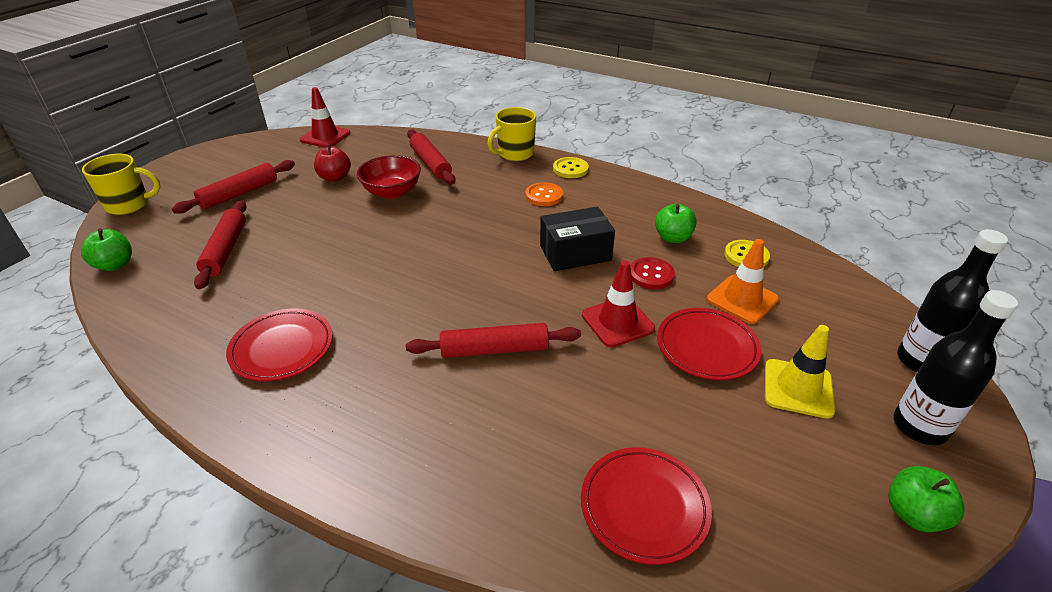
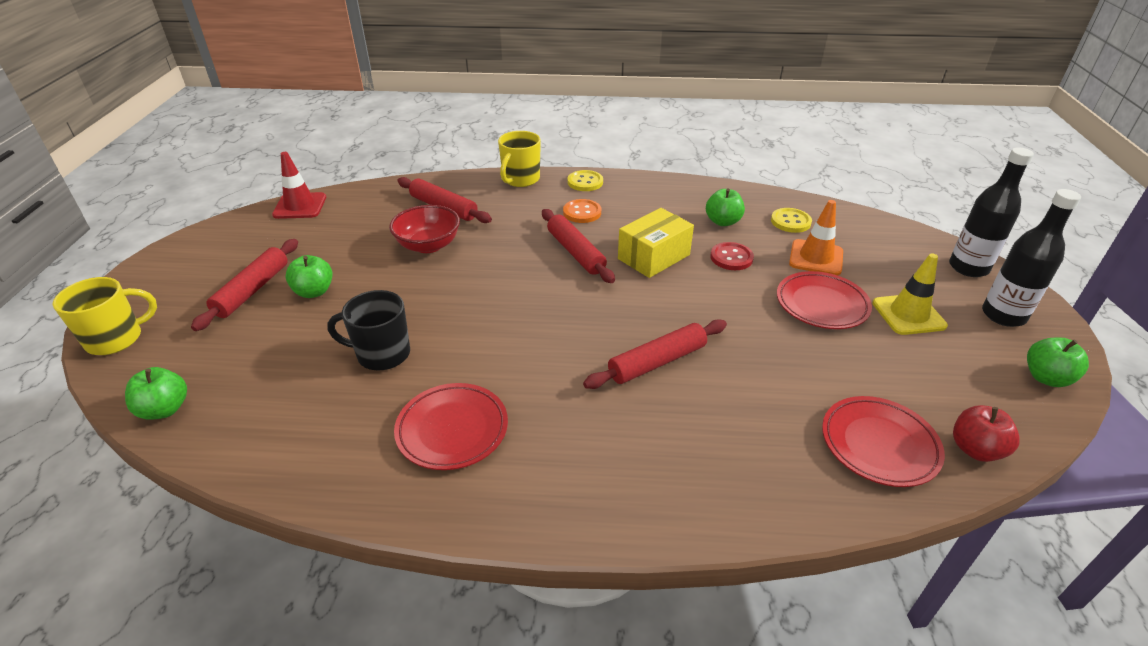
camera: 25 degrees left, 0 degrees up
(225, 250) = (293, 353): red rolling pin -> red rolling pin (575, 252)
(279, 206) = (314, 292): none -> green apple
(284, 270) = (382, 354): none -> black mug
(335, 177) = (351, 246): red apple -> red apple (975, 449)
(575, 253) = (653, 257): black box -> yellow box
(617, 322) = (738, 305): red traffic cone -> none

